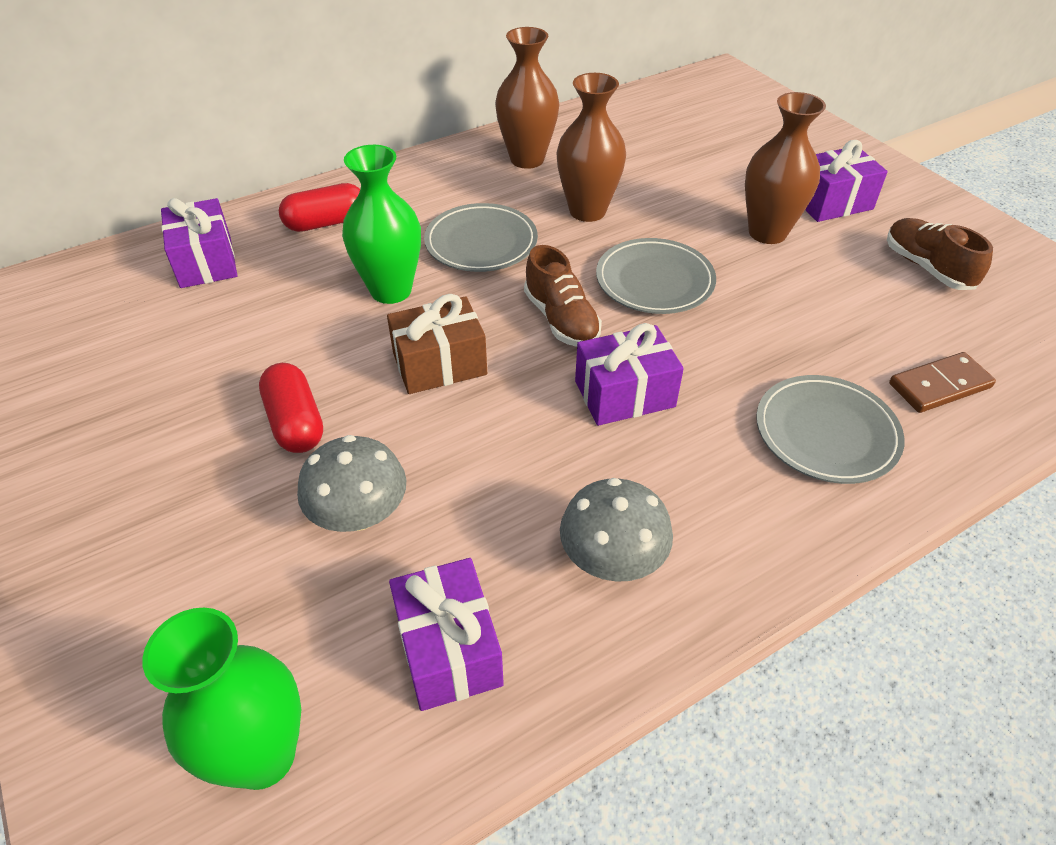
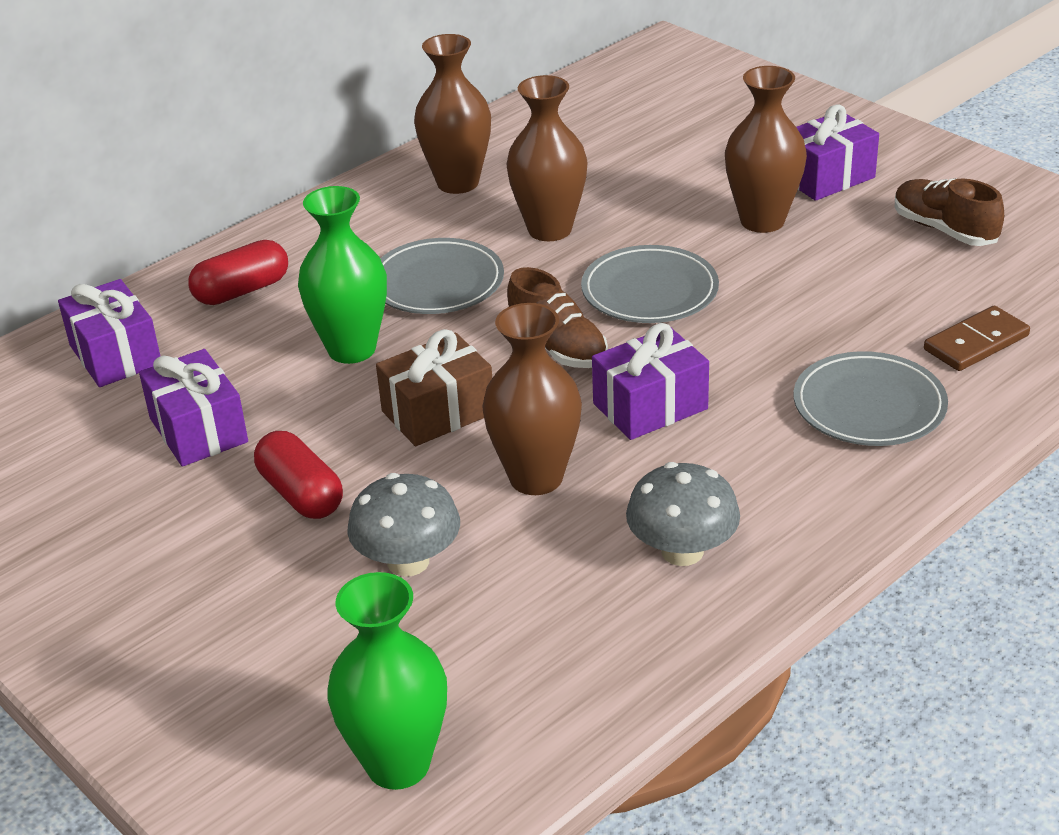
camera: 10 degrees left, 10 degrees down
(448, 649) = (545, 652): purple gift -> purple gift (198, 430)
(502, 448) = (536, 478): none -> brown vase

